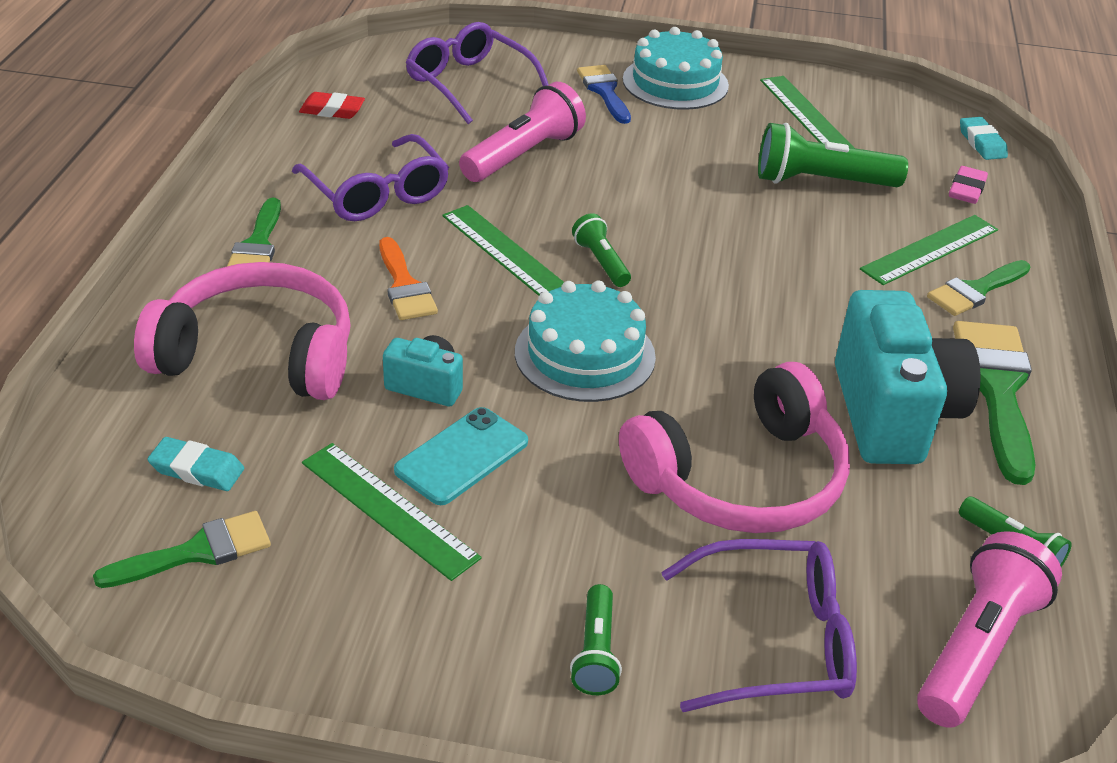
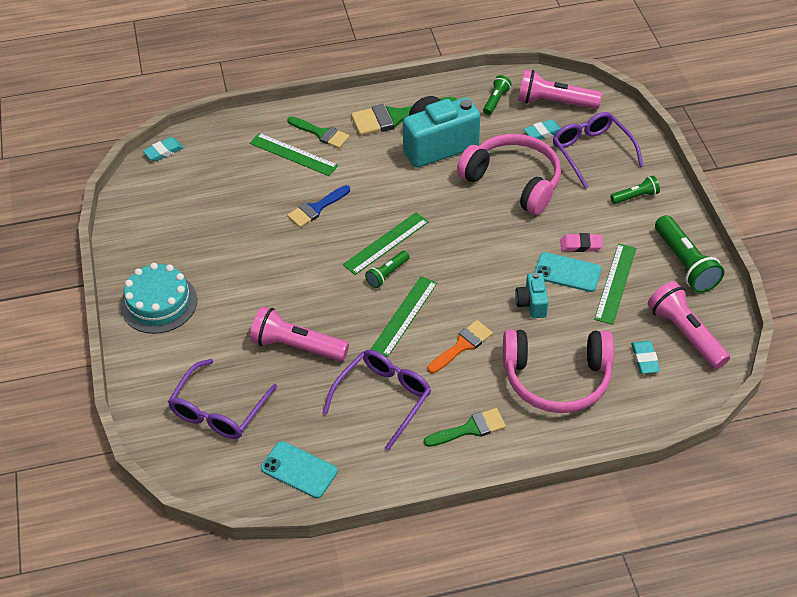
camera: 110 degrees left, 10 degrees up
(197, 552) = (685, 333): green brush -> pink flashlight
(258, 354) = (557, 378): pink headphones -> pink headphones turned 75 degrees counterclockwise
(332, 110) = (299, 470): red eraser -> turquoise phone
(584, 354) = (468, 255): turquoise cake -> none
(604, 91) = (191, 335): blue brush -> blue brush (316, 208)
(806, 114) = (168, 231): green ruler -> green ruler (386, 243)
(821, 181) = (248, 208): green flashlight -> green flashlight (684, 264)
(874, 583) = (543, 133): none -> turquoise eraser
(966, 190) = (222, 150): pink eraser -> pink eraser (581, 245)

